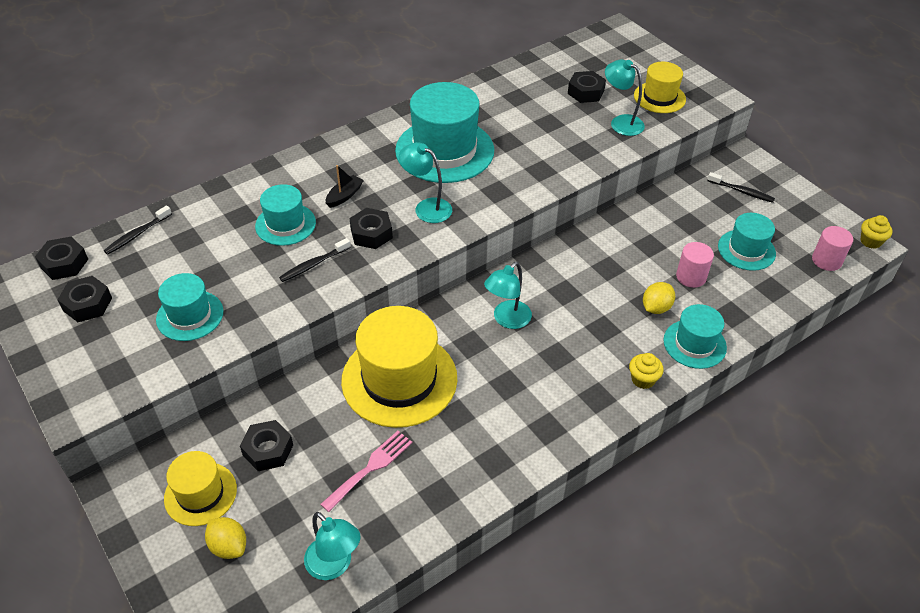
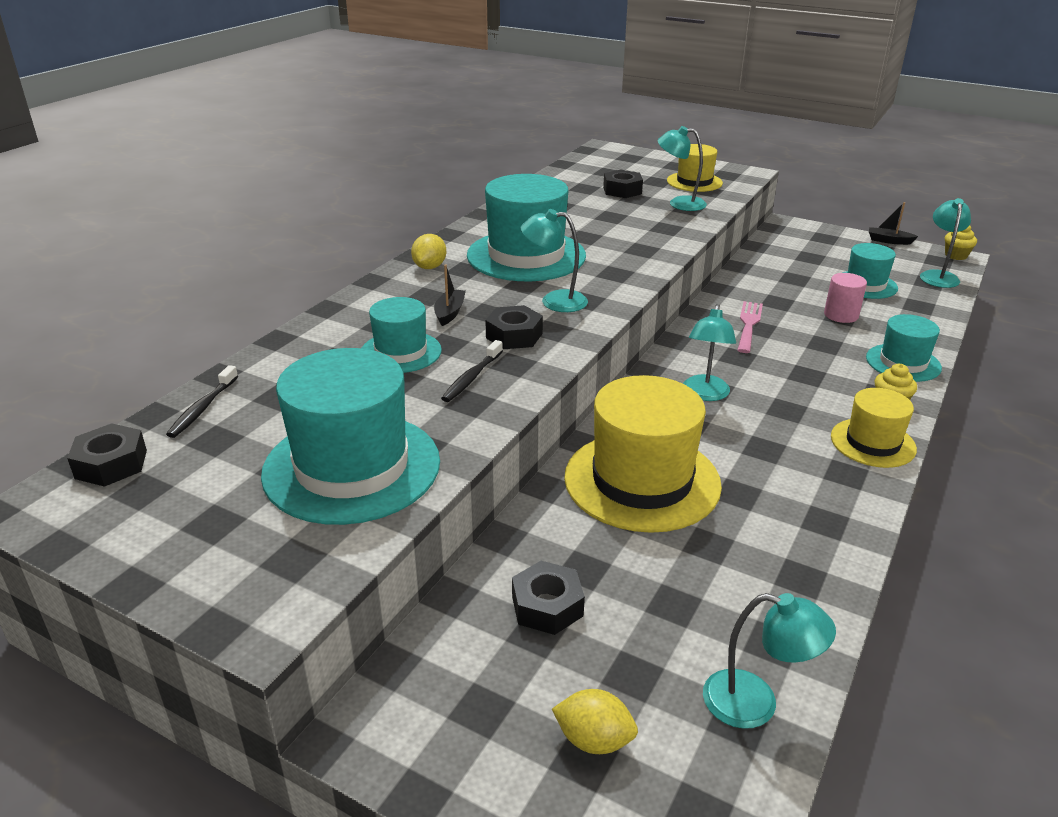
camera: 25 degrees left, 15 degrees down
(87, 304) = (184, 497): black nut -> none
(190, 315) = (352, 467): turquoise hat -> turquoise hat, size x1.79
(200, 494) = (497, 691): yellow hat -> yellow hat (872, 443)
(370, 468) = (694, 578): pink fork -> pink fork (748, 324)
(656, 308) = (837, 345): yellow lemon -> yellow lemon (429, 267)
(742, 191) = (814, 247): black toothbrush -> none
(822, 204) = (889, 241): none -> black boat
(826, 260) = (938, 276): pink cylinder -> turquoise lamp

